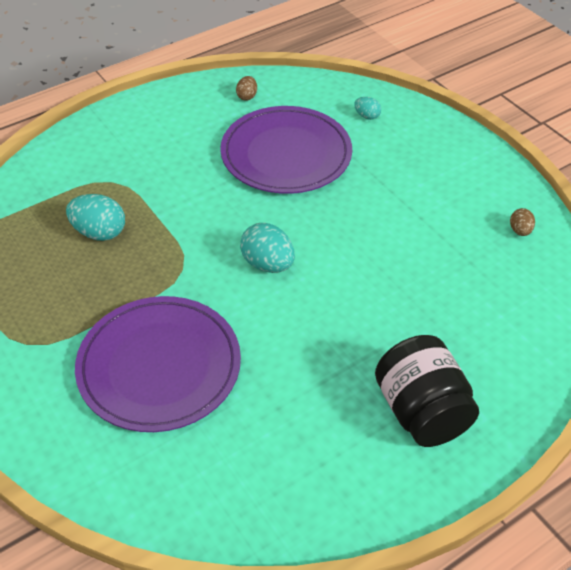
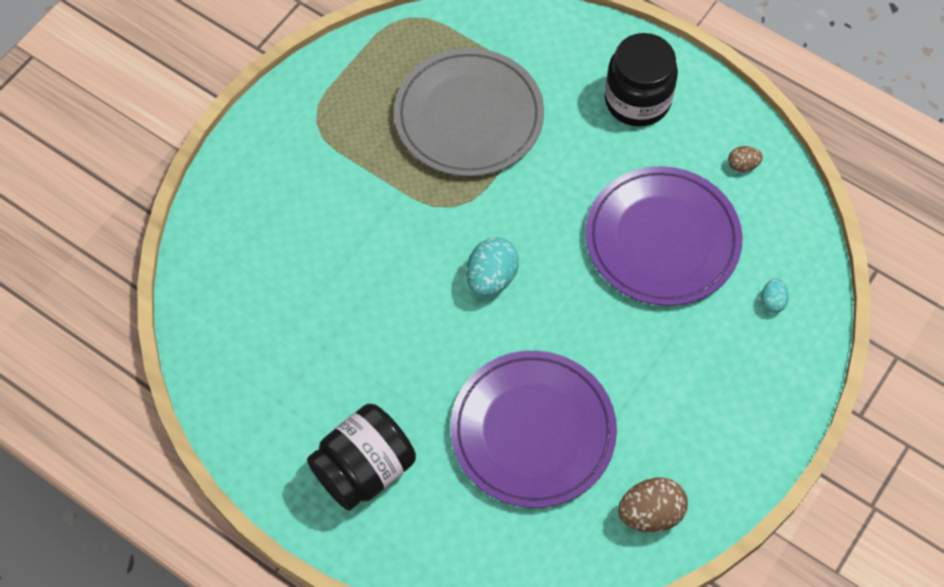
camera: 70 degrees right, 15 degrees up
(99, 232) = (469, 116): turquoise egg -> grey plate
(155, 131) = (637, 100): none -> black jar
(159, 366) = (331, 234): purple plate -> purple plate (533, 431)
(520, 231) = (650, 513): brown egg -> brown egg, size x1.84

